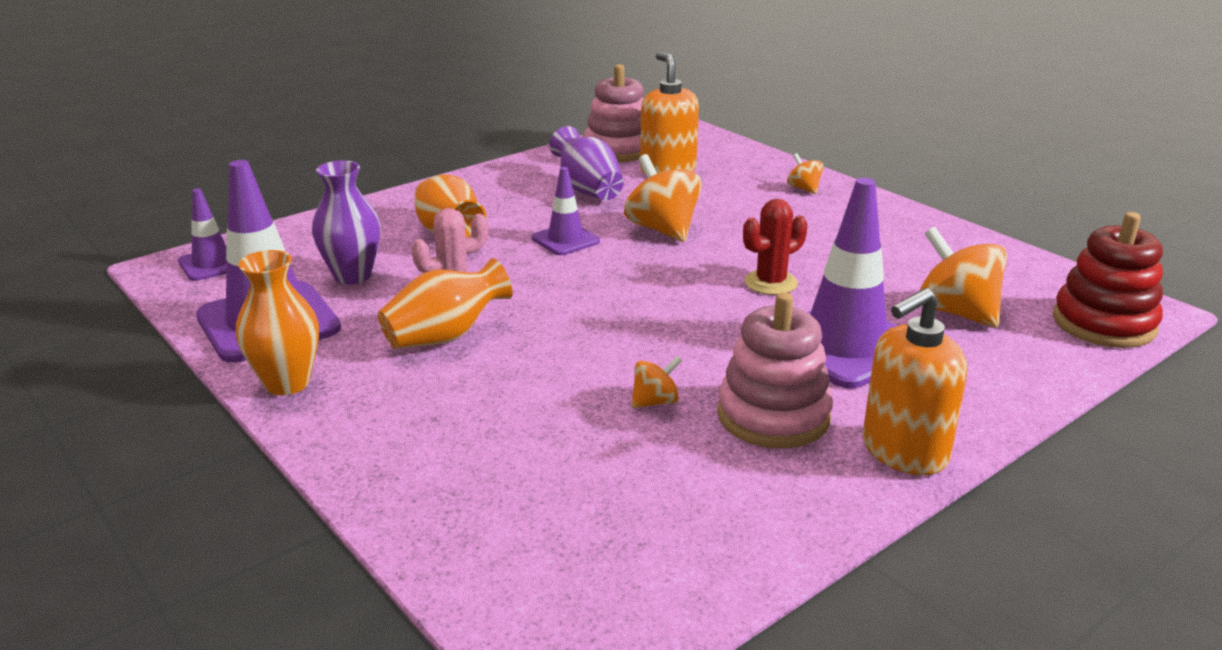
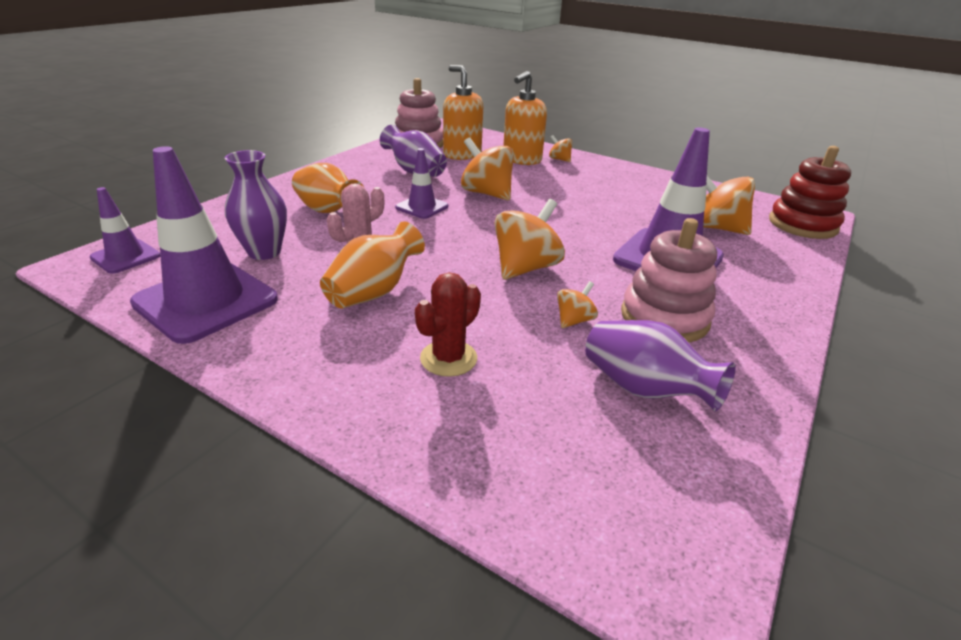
camera: 20 degrees left, 5 degrees up
(287, 383) = (252, 354): orange vase -> none
(642, 332) = (525, 268): none -> orange spinning top
(678, 488) = (644, 389): none -> purple vase
(771, 283) = (587, 222): red cactus -> red cactus (448, 358)
(903, 451) = (769, 330): orange soap dispenser -> orange soap dispenser (521, 159)

